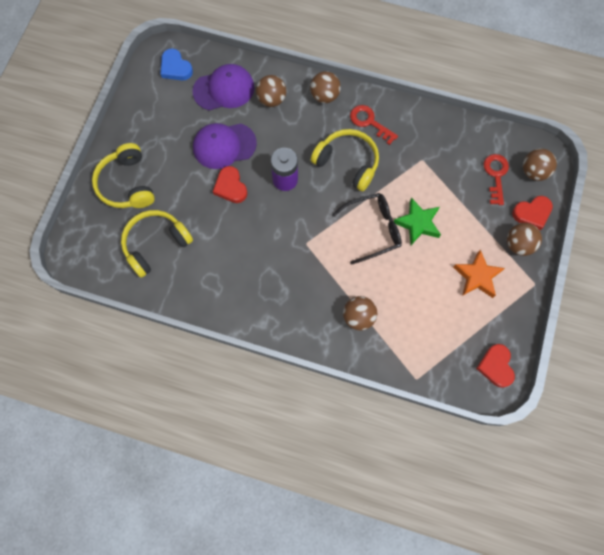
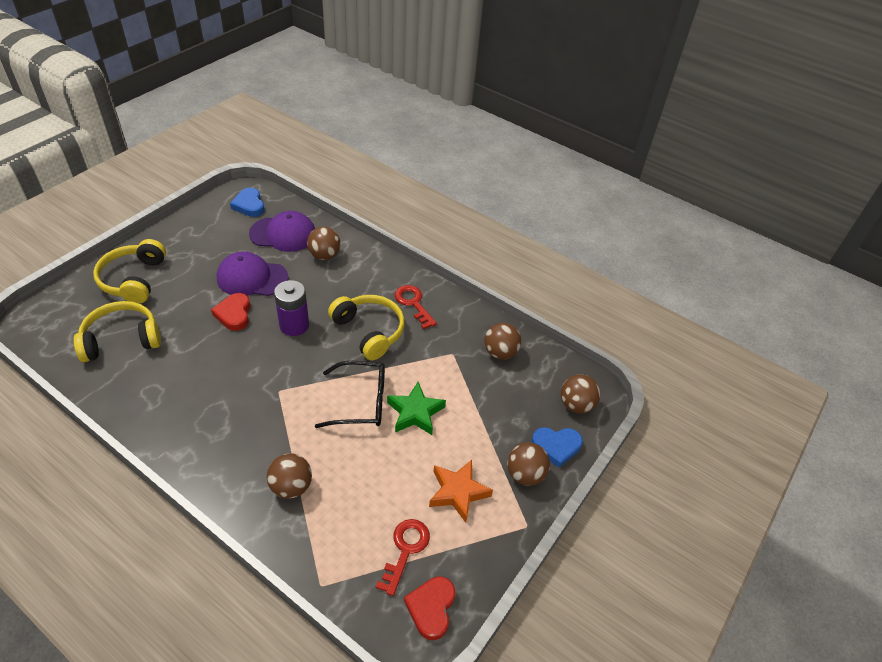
camera: 15 degrees right, 25 degrees down
(324, 96) = (379, 268): brown ball -> brown ball (500, 352)
(496, 175) = (529, 394): red key -> red key (405, 550)
(532, 213) = (556, 446): red heart -> blue heart

